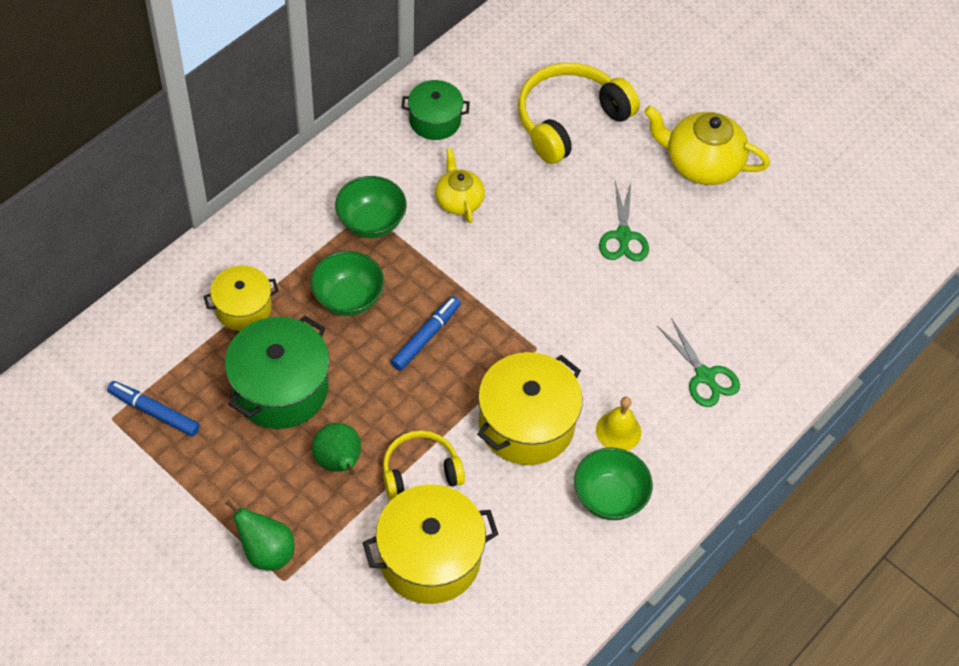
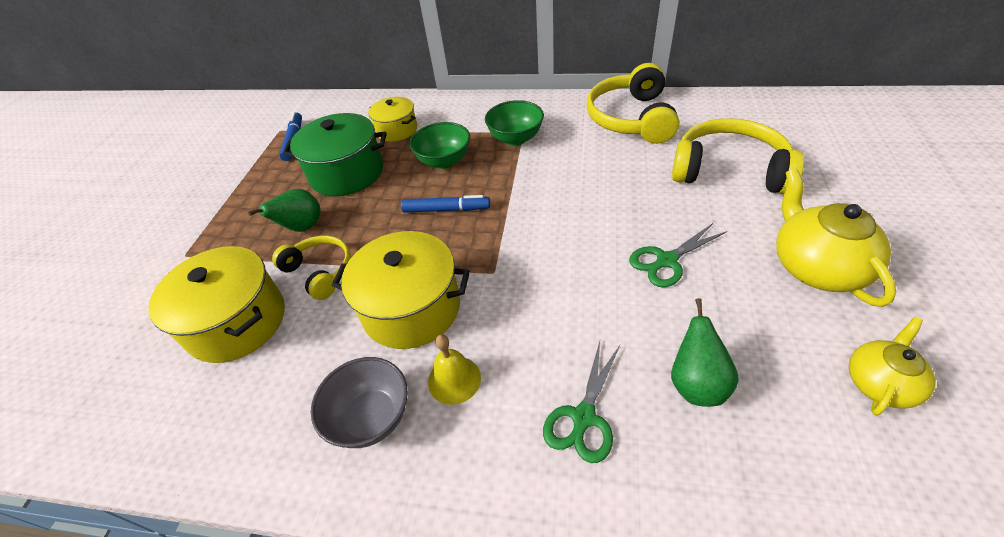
camera: 65 degrees right, 10 degrees down
(266, 552) = (206, 235): green pear -> green pear (696, 383)
(435, 120) = (631, 118): green pot -> yellow headphones
(459, 200) = (581, 161): yellow teapot -> yellow teapot (879, 382)
(609, 497) = (371, 417): green bowl -> grey bowl

